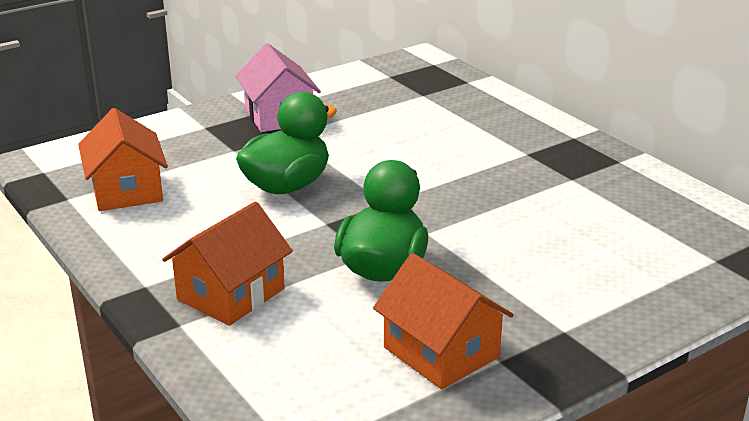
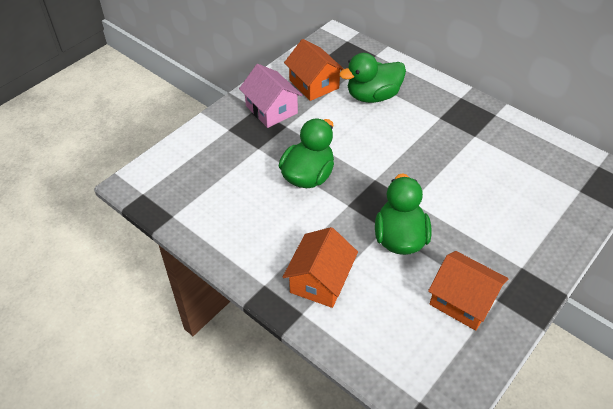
camera: 15 degrees left, 20 degrees up
(126, 190) = (208, 200): orange house -> orange house (314, 84)
(436, 120) = (372, 96): none -> green duck

